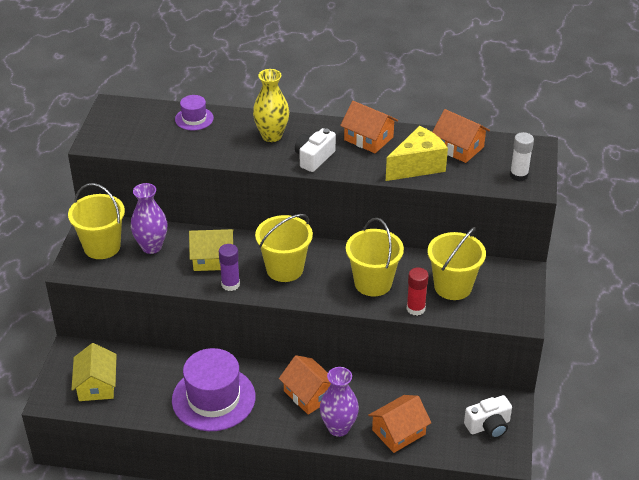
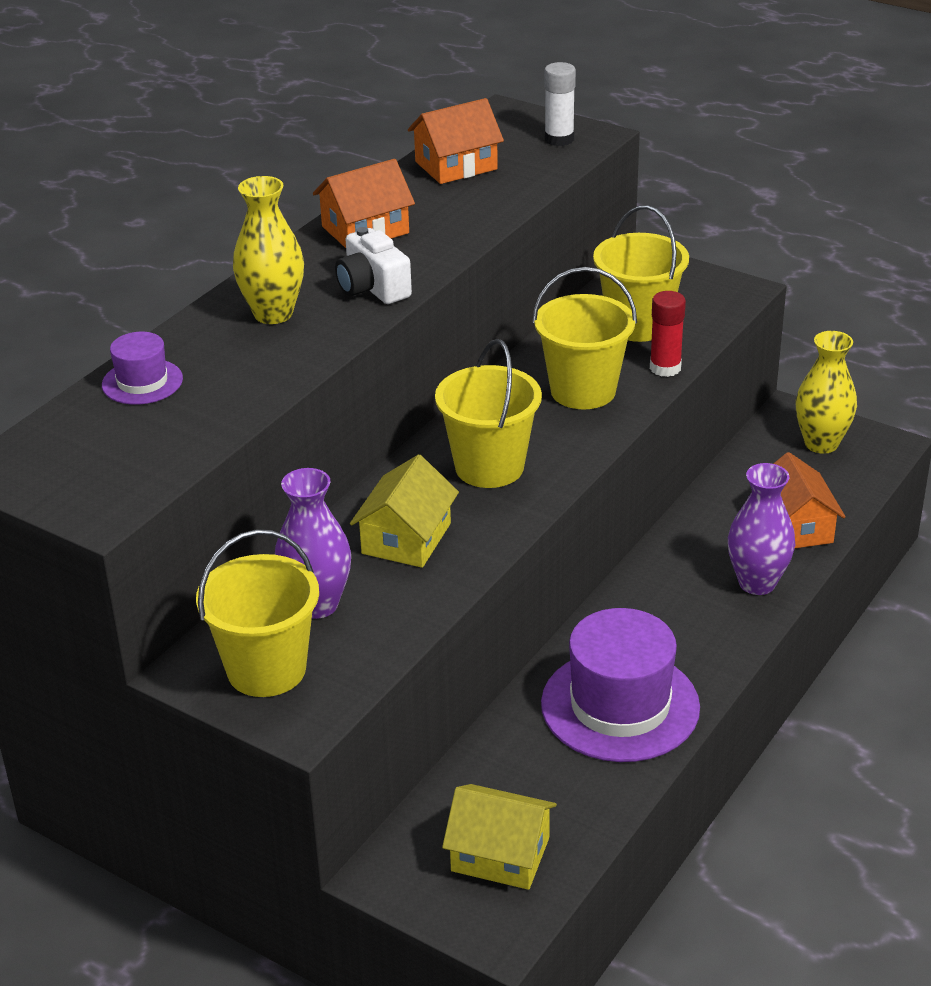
camera: 65 degrees left, 5 degrees down
(230, 284) = (488, 533): purple glue stick -> none
(309, 394) = (669, 595): orange house -> none
(417, 166) = (472, 207): yellow cheese -> none
(488, 426) = (821, 443): white camera -> yellow vase

